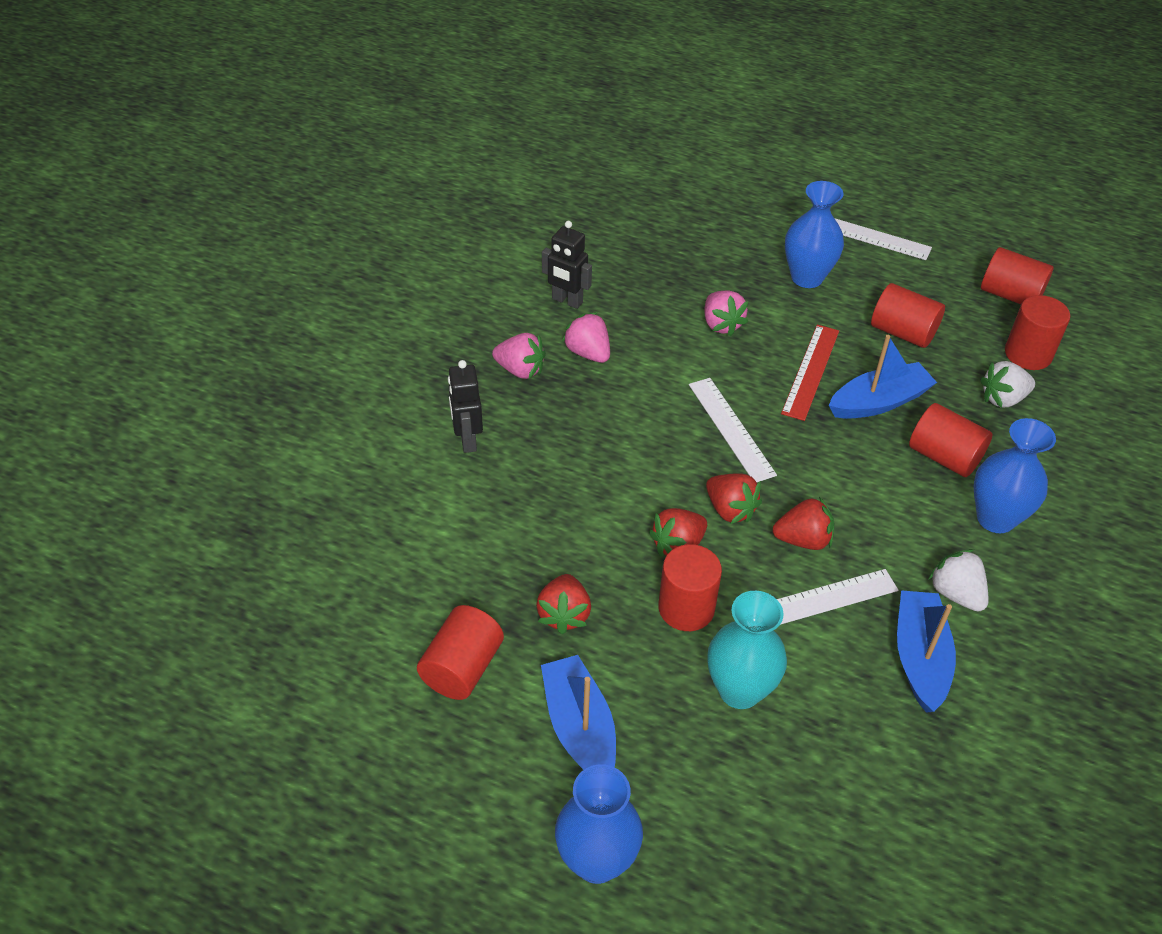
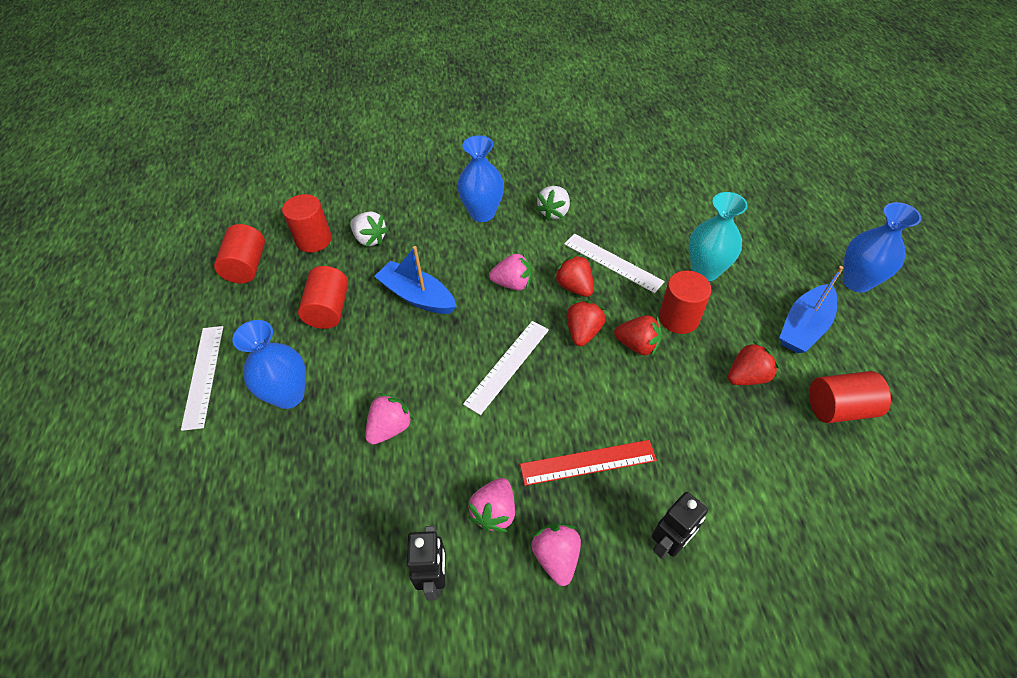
camera: 120 degrees left, 5 degrees up
(810, 371) = (410, 345): red ruler -> red ruler (588, 463)
(846, 487) = (512, 284): none -> pink strawberry
(920, 658) = (611, 212): blue boat -> none
(944, 456) = (447, 249): red cylinder -> none

